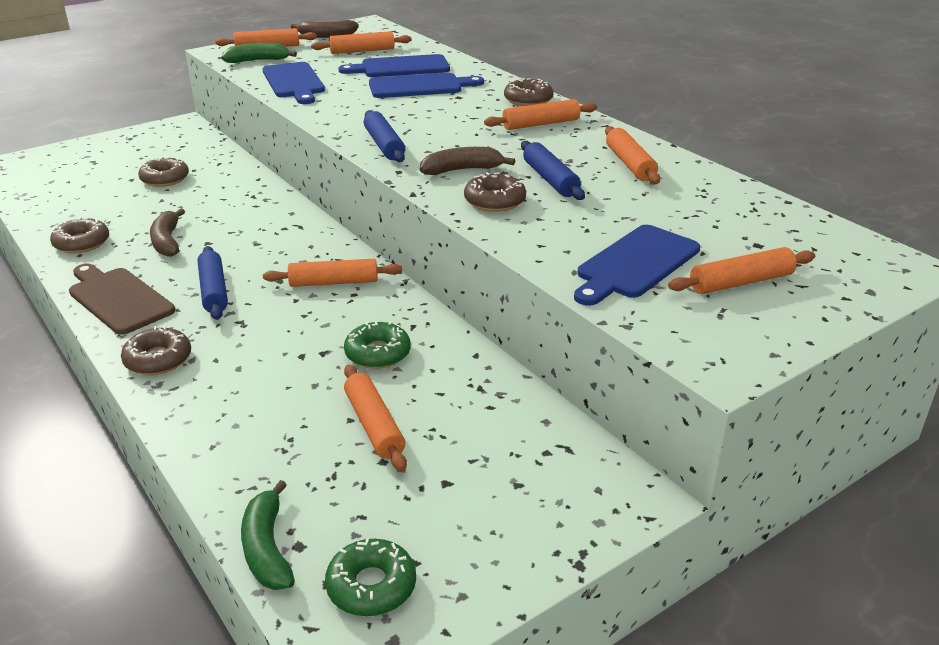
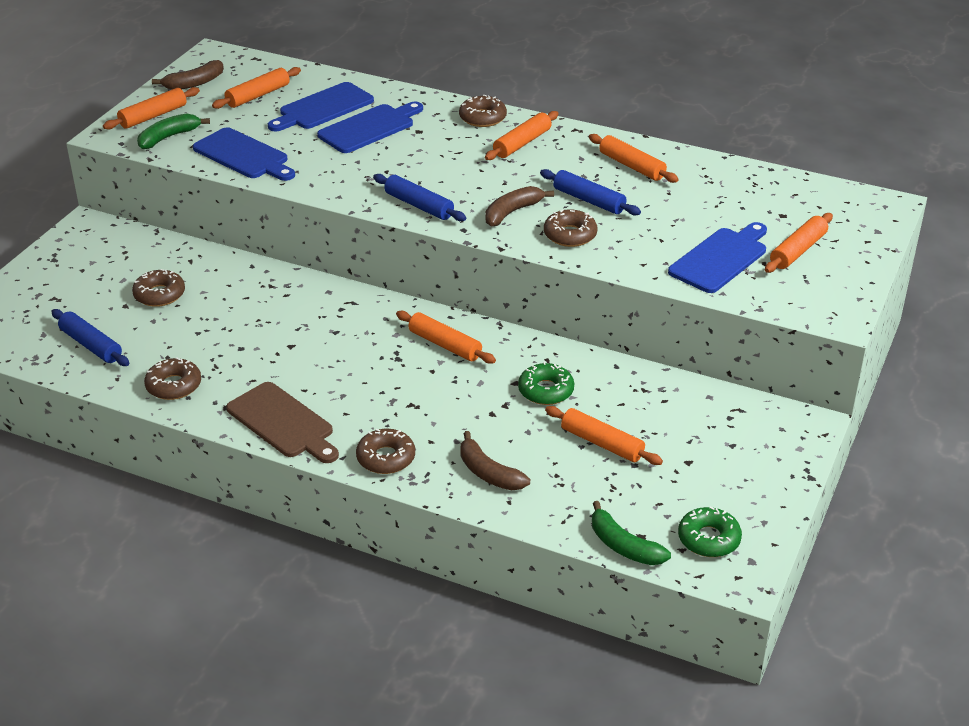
camera: 30 degrees left, 5 degrees up
(118, 299) = (283, 423): brown cutting board -> brown cutting board turned 150 degrees counterclockwise
(167, 241) = (252, 357): brown banana -> brown banana (488, 473)
(214, 290) = (355, 387): blue rolling pin -> blue rolling pin (91, 345)
(334, 282) = (445, 345): orange rolling pin -> orange rolling pin turned 75 degrees clockwise
(635, 264) = (720, 259): blue cutting board -> blue cutting board turned 150 degrees counterclockwise

